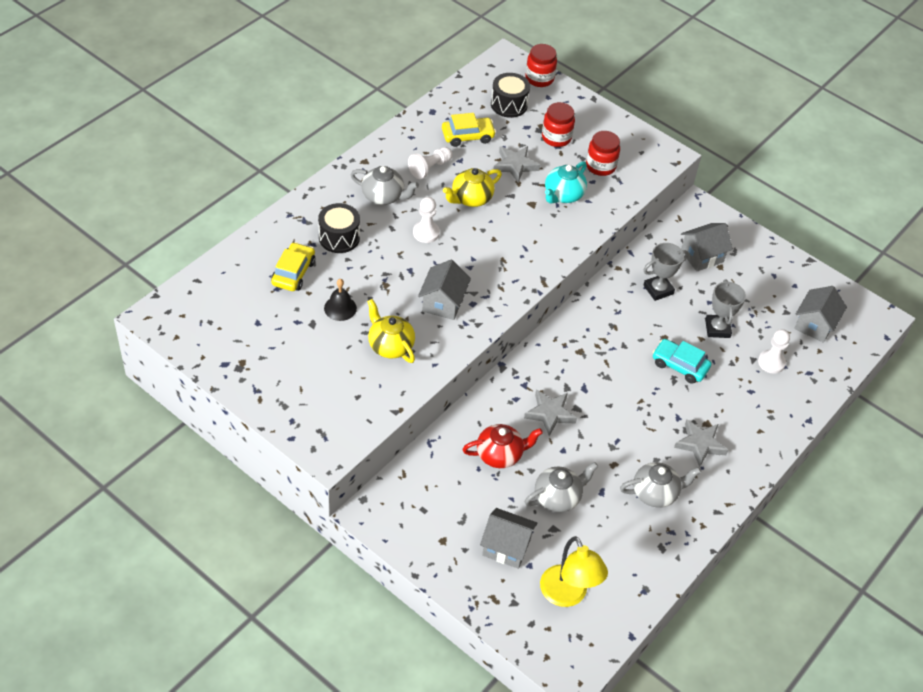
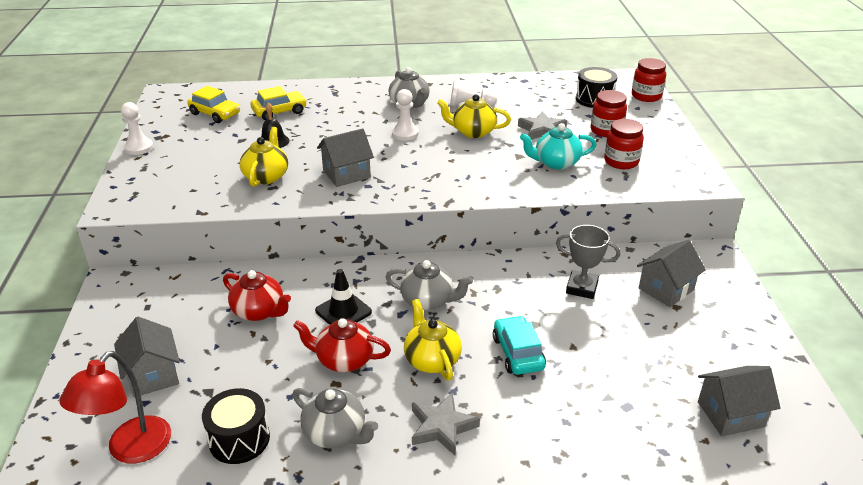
camera: 50 degrees right, 15 degrees down
(339, 238) = (340, 109): black drum -> black drum (239, 439)
(467, 136) = (530, 101): yellow car -> yellow car (215, 114)
(550, 414) = (343, 311): grey star -> black traffic cone
(558, 497) = (250, 372): grey teapot -> grey teapot (428, 301)
(567, 595) = (131, 450): yellow lamp -> red lamp
(597, 446) = (344, 360): none -> red teapot
(642, 407) = (432, 360): none -> yellow teapot
(702, 256) = (666, 289): grey house -> grey house turned 60 degrees counterclockwise
(717, 328) = (603, 349): grey trophy -> none
(771, 362) = (626, 413): white pawn -> white pawn (139, 148)

